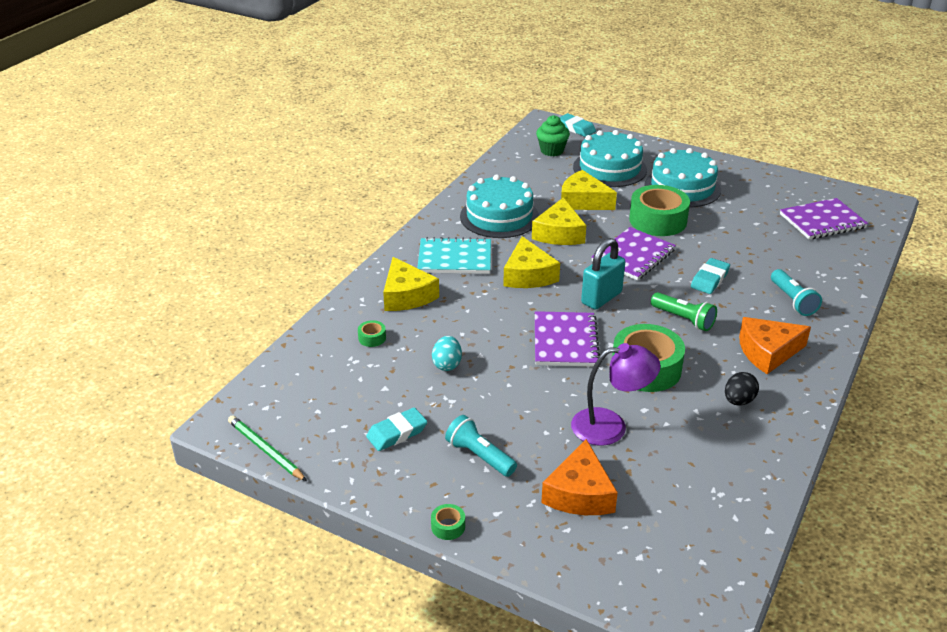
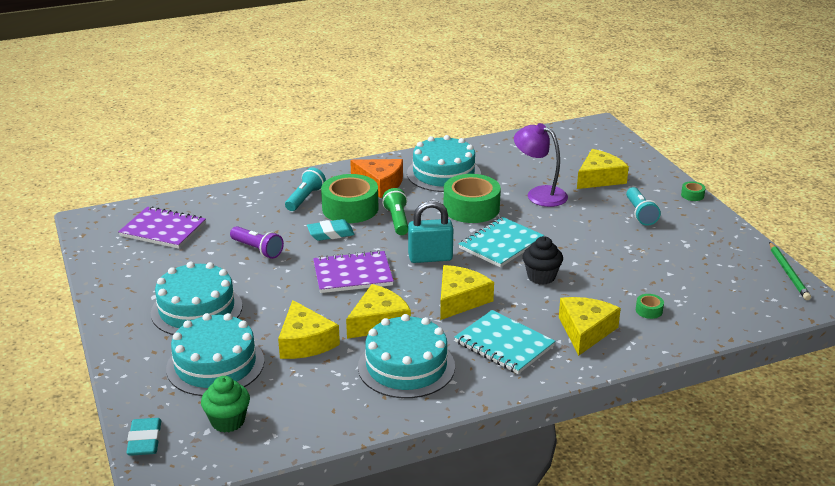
camera: 140 degrees left, 5 degrees down
(397, 433) = (684, 245): turquoise eraser -> none
(447, 364) = (607, 267): turquoise egg -> none
(492, 326) = (541, 277): none -> black cupcake
(565, 341) = (501, 244): purple notebook -> turquoise notebook
(579, 493) = (599, 178): orange cheese -> yellow cheese
(658, 220) = (278, 291): green tape -> green tape (350, 208)
(731, 240) = (257, 250): none -> purple flashlight
(738, 401) = (443, 173): black egg -> turquoise cake

